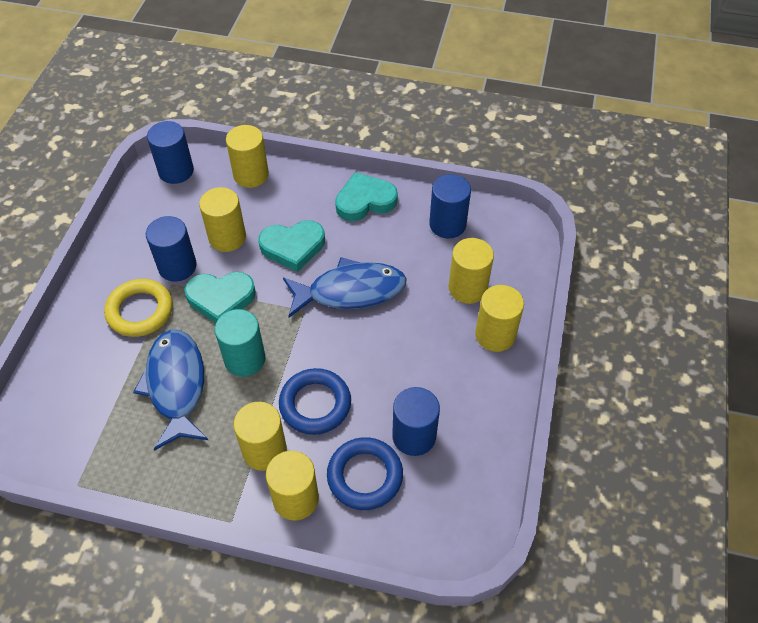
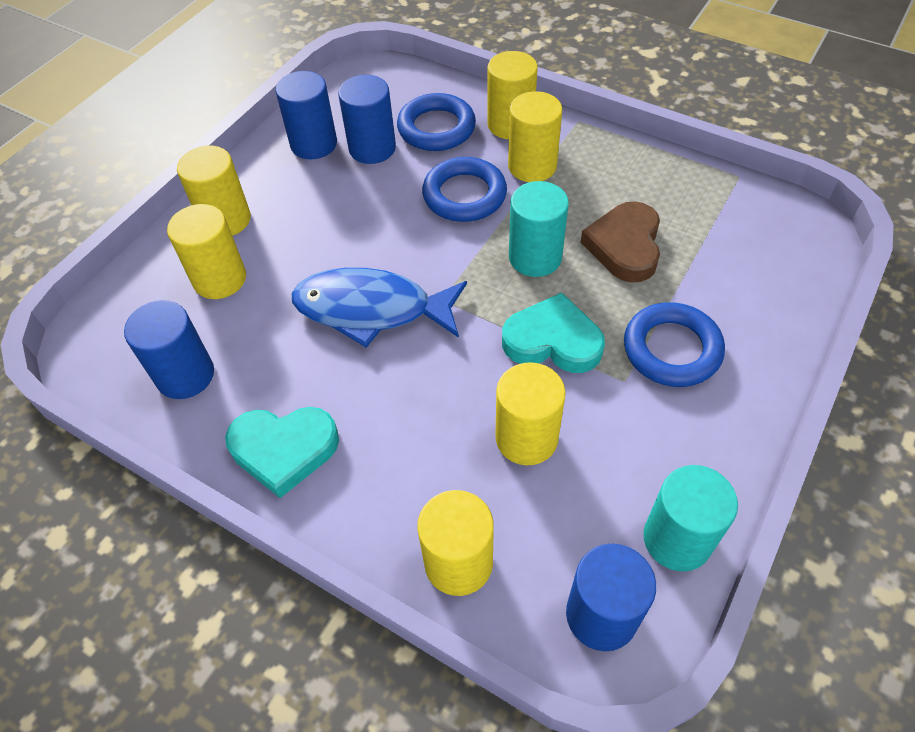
camera: 160 degrees left, 0 degrees up
(138, 209) = (677, 539): none -> turquoise cylinder
(140, 311) = (671, 349): yellow ring -> blue ring
(176, 385) = (625, 246): blue fish -> brown heart
(177, 266) = (612, 406): blue cylinder -> blue cylinder (314, 144)
(293, 247) = (428, 395): turquoise heart -> none

